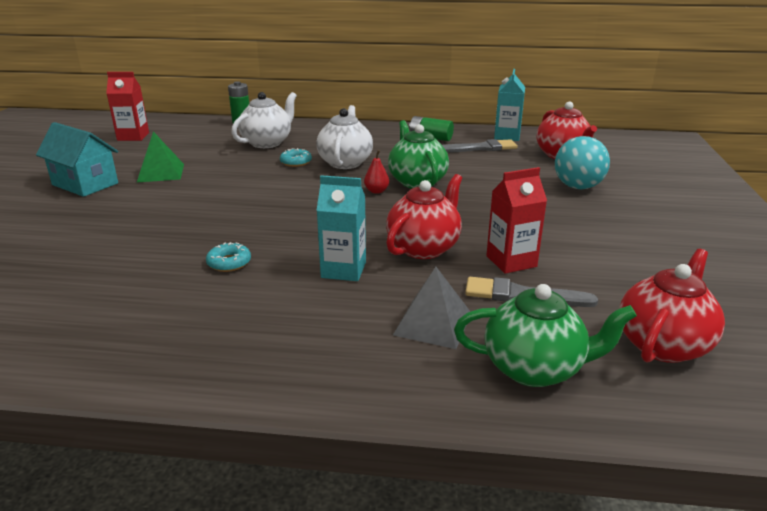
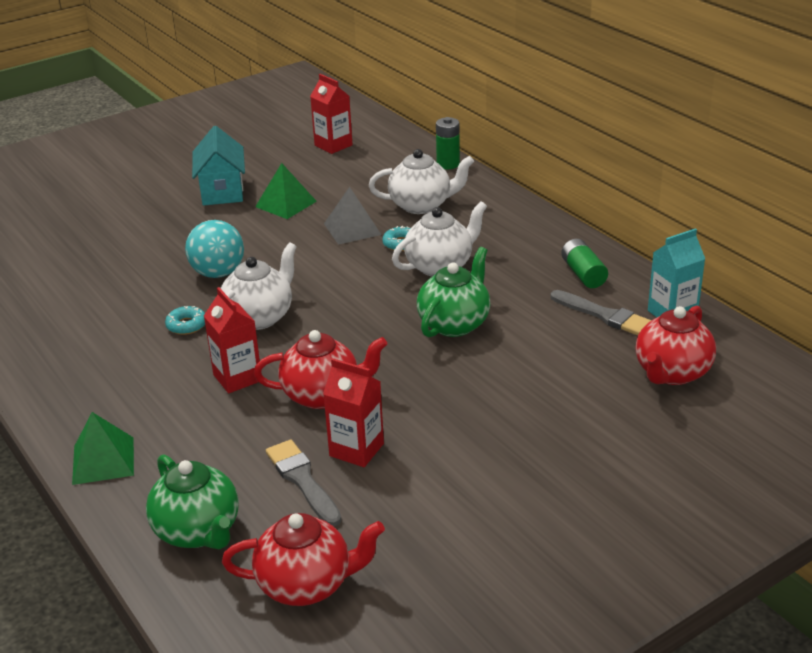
camera: 50 degrees right, 5 degrees up
(280, 232) = (260, 317): none -> white teapot
(343, 270) = (237, 378): turquoise carton -> red carton
(355, 380) = (103, 460): none -> green pyramid
(376, 191) = (401, 315): red pear -> none
(433, 323) = (208, 457): grey pyramid -> grey pyramid (352, 229)
(577, 187) = (589, 419): turquoise ball -> turquoise ball (218, 273)

